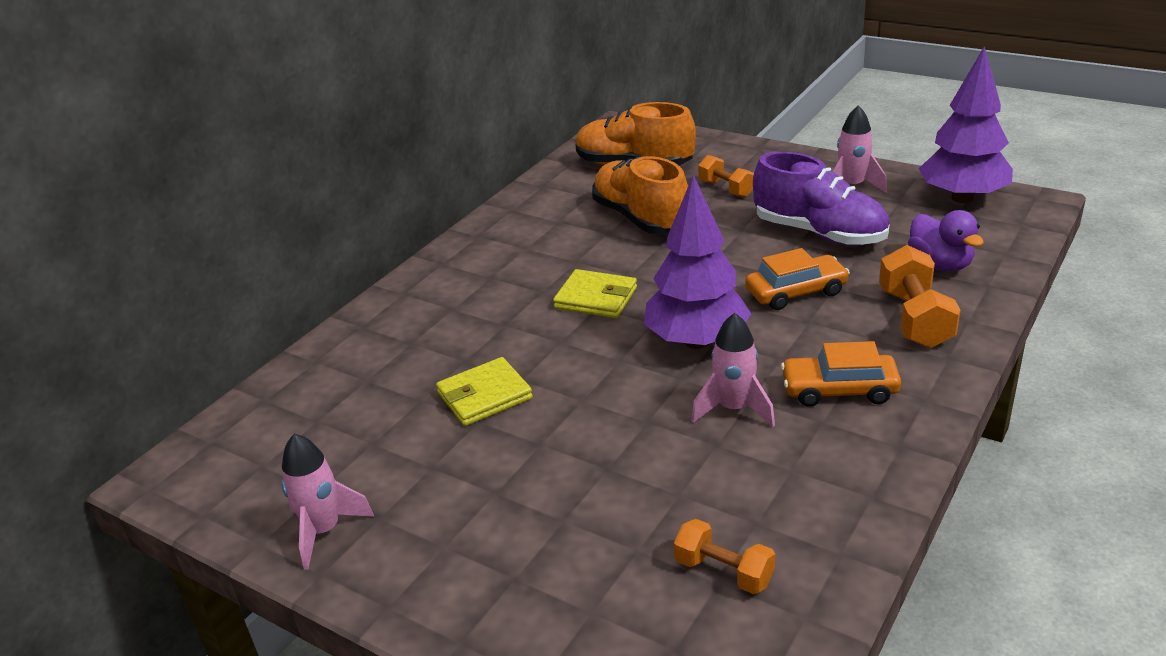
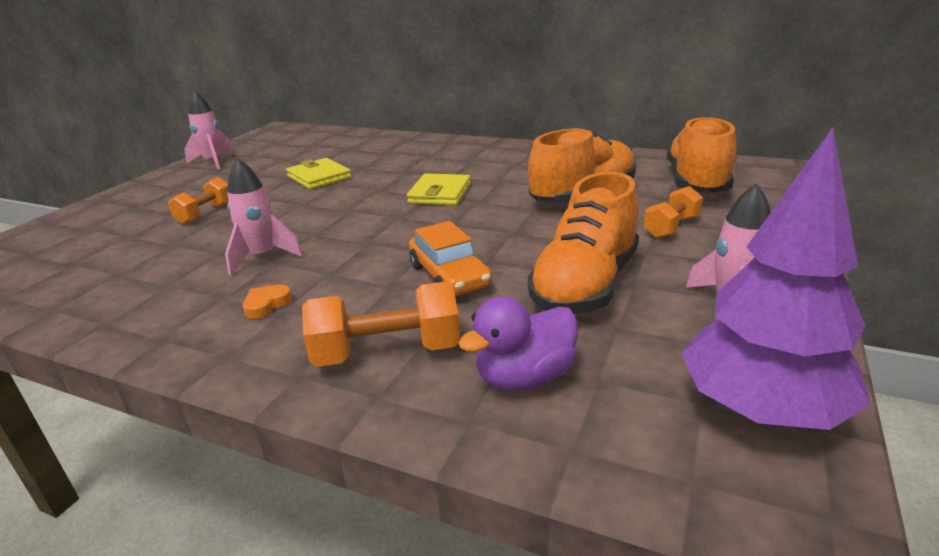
camera: 80 degrees right, 5 degrees down
(697, 341) = (367, 235): purple tree -> none
(724, 571) = (79, 265): orange dumbbell -> orange dumbbell (205, 213)
(819, 233) = (585, 285): purple shoe -> orange shoe
(839, 390) = (266, 304): orange car -> orange heart

